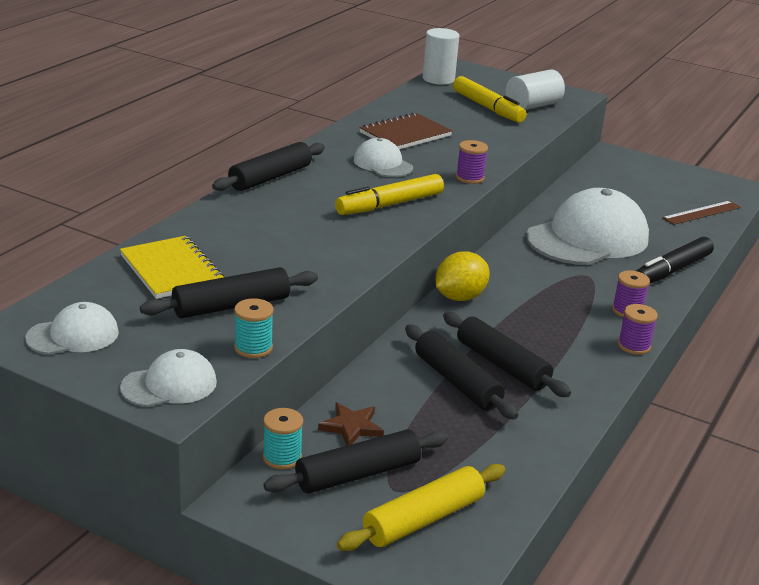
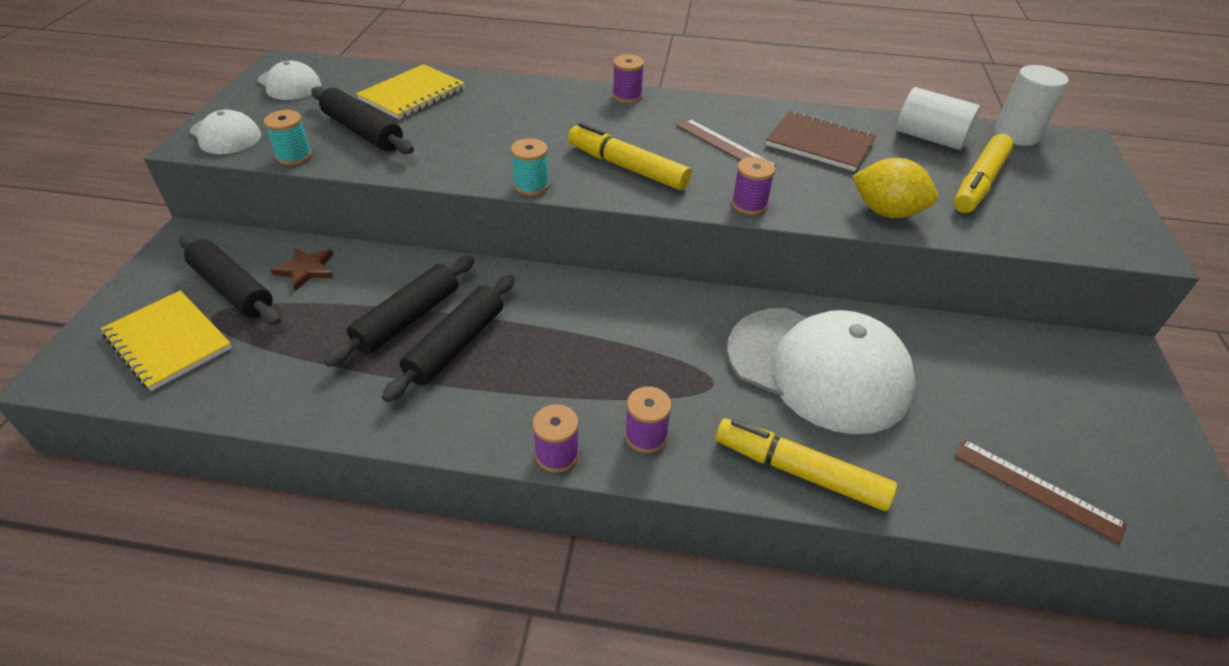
camera: 70 degrees right, 15 degrees up
(270, 177) = (627, 96): black rolling pin -> purple spool
(282, 457) = (251, 244): turquoise spool -> turquoise spool (531, 186)
(383, 164) = (724, 145): white cap -> brown ruler
(423, 519) = (168, 341): yellow rolling pin -> yellow notebook
(459, 297) = (582, 288): yellow lemon -> yellow lemon (886, 212)
(532, 106) = (1040, 216): white cylinder -> white cylinder (930, 138)
(671, 270) = (799, 471): black marker -> yellow marker

